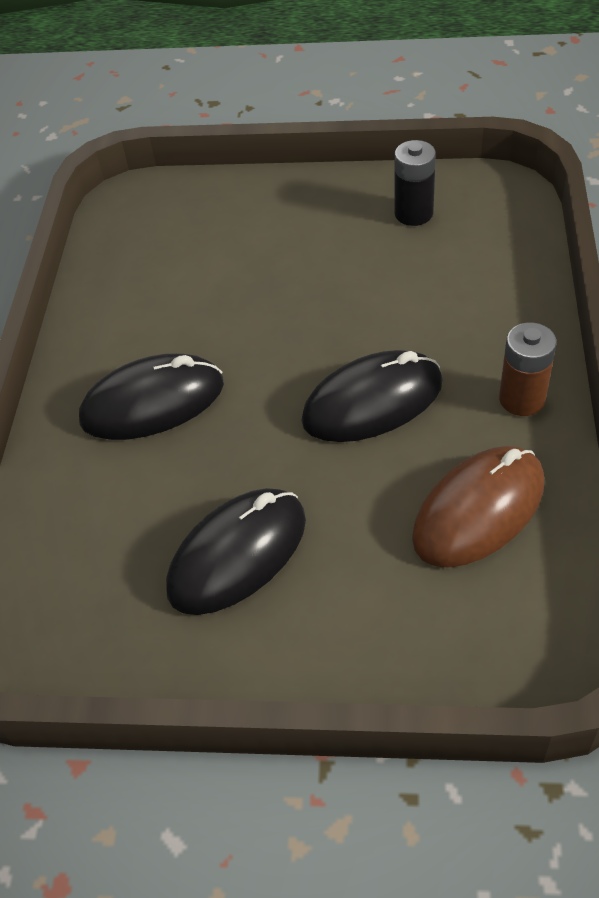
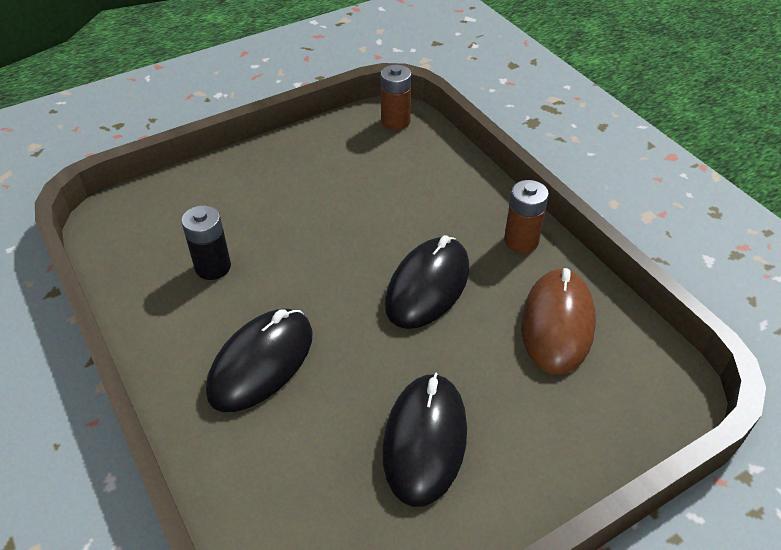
camera: 40 degrees left, 5 degrees down
(413, 213) = (347, 150): black battery -> black battery (213, 267)
(497, 198) = (395, 121): none -> brown battery

